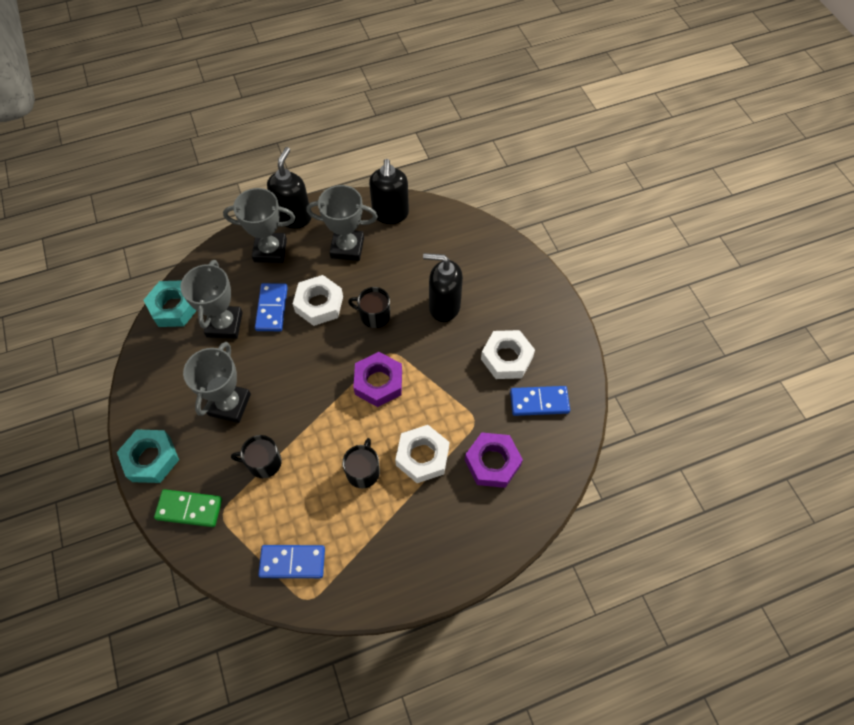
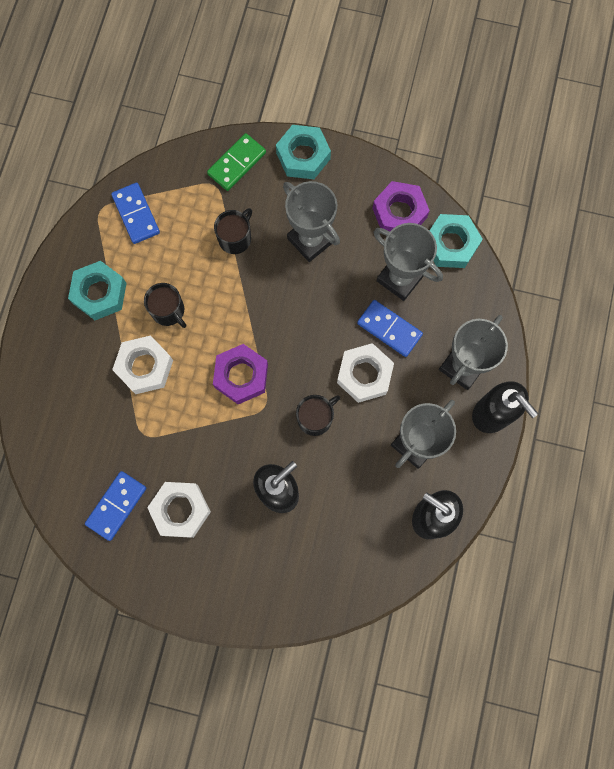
camera: 125 degrees right, 15 degrees up
(292, 562) = (136, 214): blue domino -> blue domino turned 60 degrees counterclockwise
(386, 539) = (99, 293): none -> turquoise nut
(492, 463) = (95, 421): purple nut -> purple nut (399, 213)

